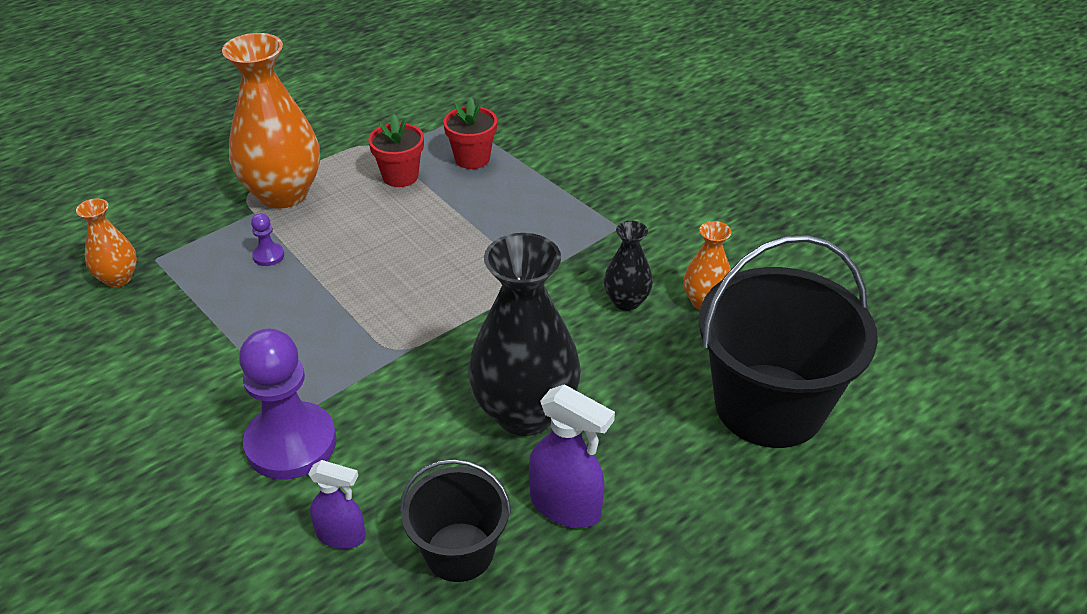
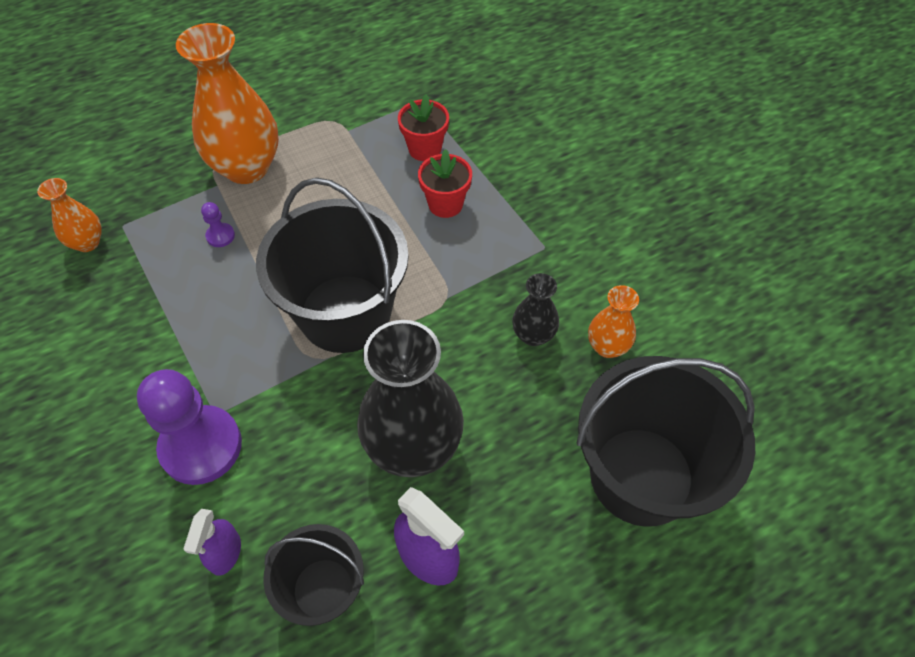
camera: 10 degrees right, 15 degrees up
(341, 536) = (225, 553): purple spray bottle -> purple spray bottle turned 75 degrees clockwise
(400, 176) = (355, 161): red flower pot -> red flower pot (445, 204)
(422, 307) = (345, 313): none -> black bucket

